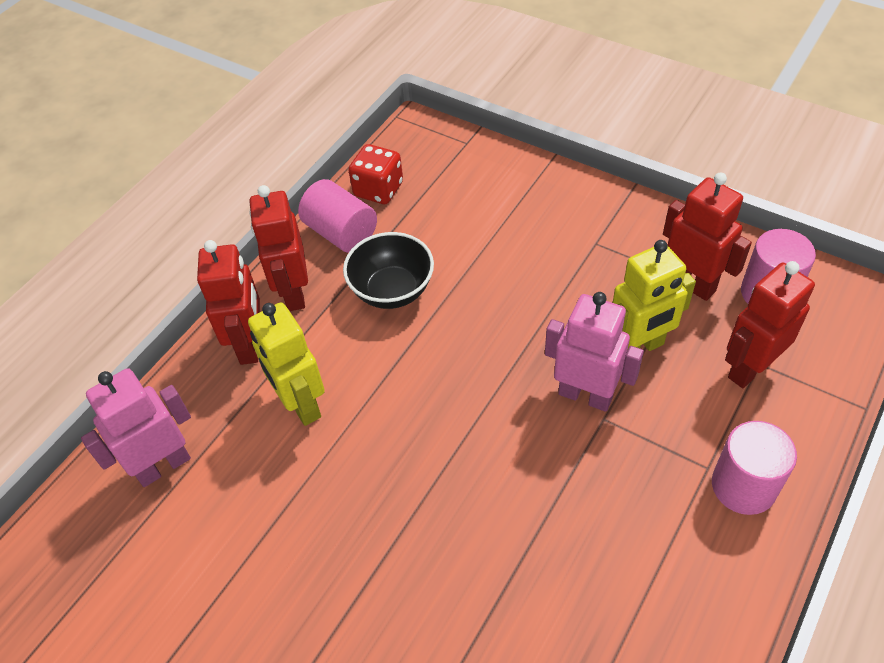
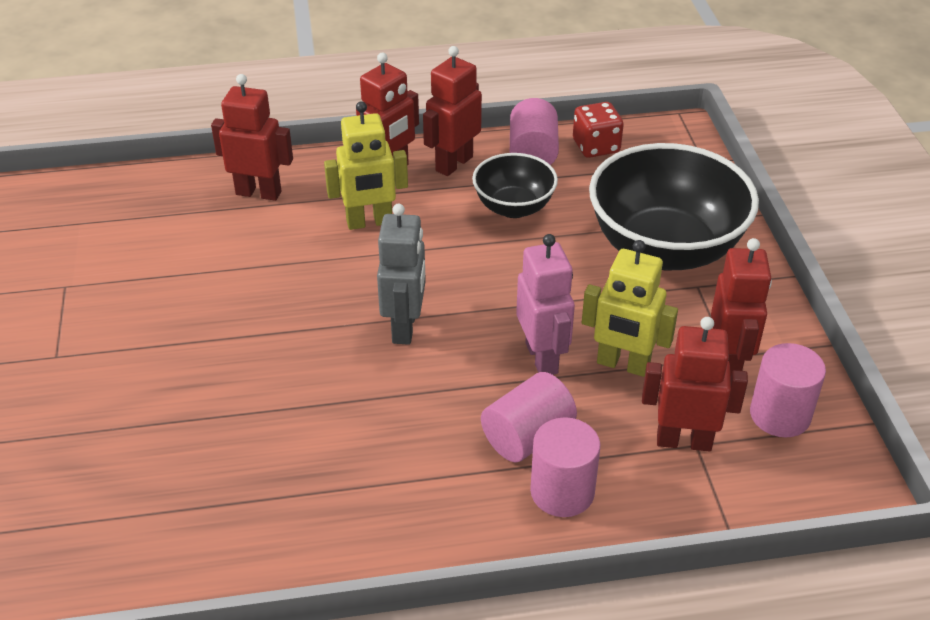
camera: 45 degrees right, 10 degrees down
(163, 465) = (259, 192): pink robot -> red robot
(301, 404) = (369, 222): yellow robot -> yellow robot turned 120 degrees counterclockwise
(460, 468) = (405, 327): none -> grey robot
(537, 233) = (664, 249): none -> black bowl
(665, 467) = (527, 436): none -> pink cylinder

